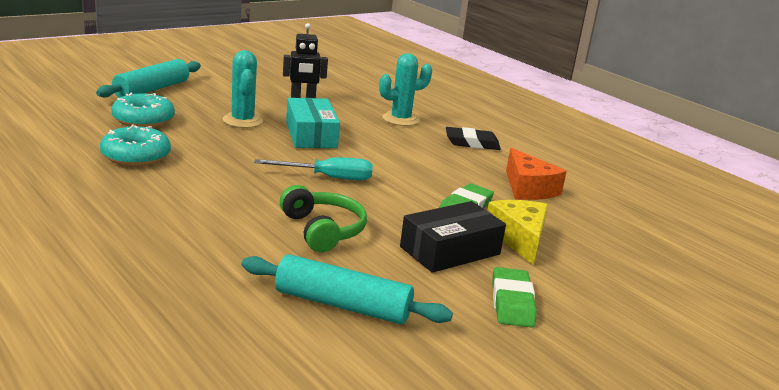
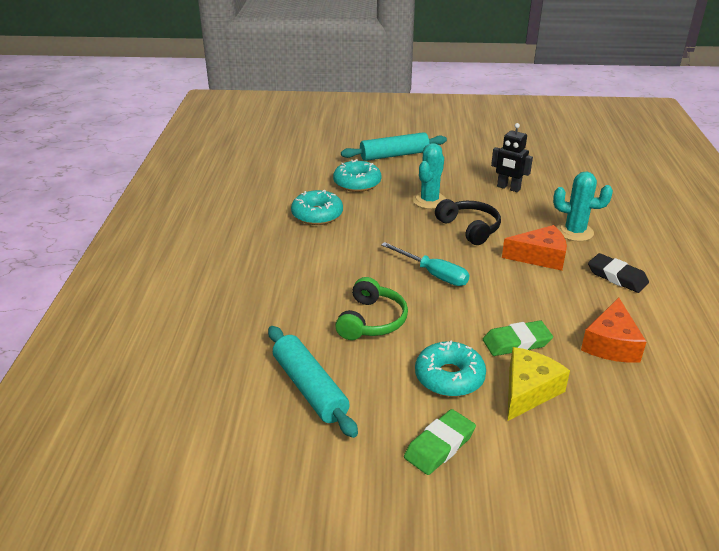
camera: 45 degrees right, 10 degrees up
(311, 135) = (469, 228): turquoise box -> black headphones
(398, 143) = (540, 257): none -> orange cheese
(450, 250) = (449, 377): black box -> turquoise donut

